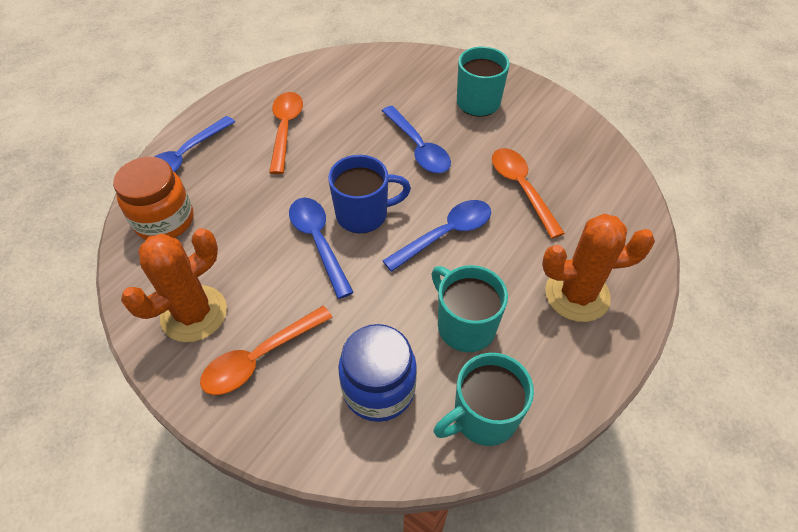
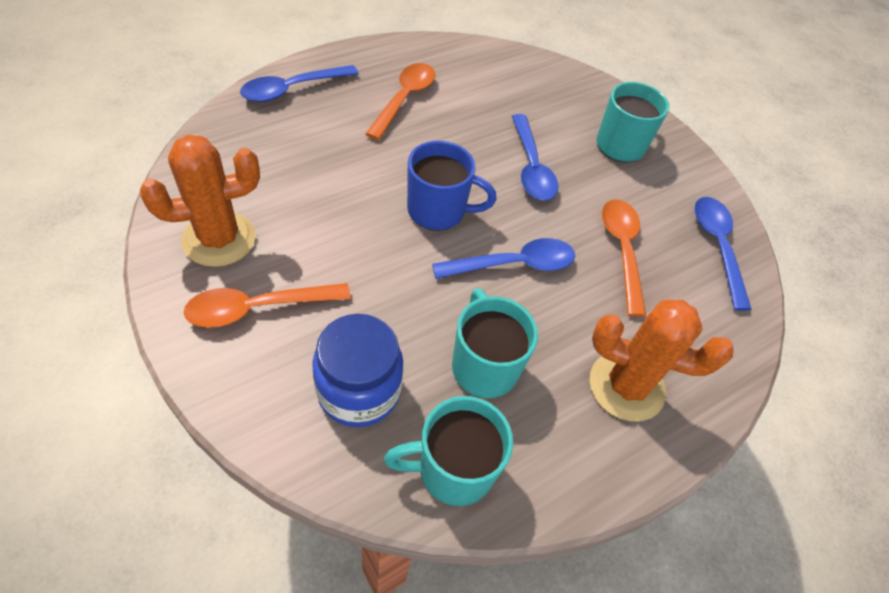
camera: 15 degrees right, 0 degrees up
(164, 221) = (241, 141): orange jar -> none
(318, 242) = (377, 220): blue spoon -> blue spoon (717, 247)

